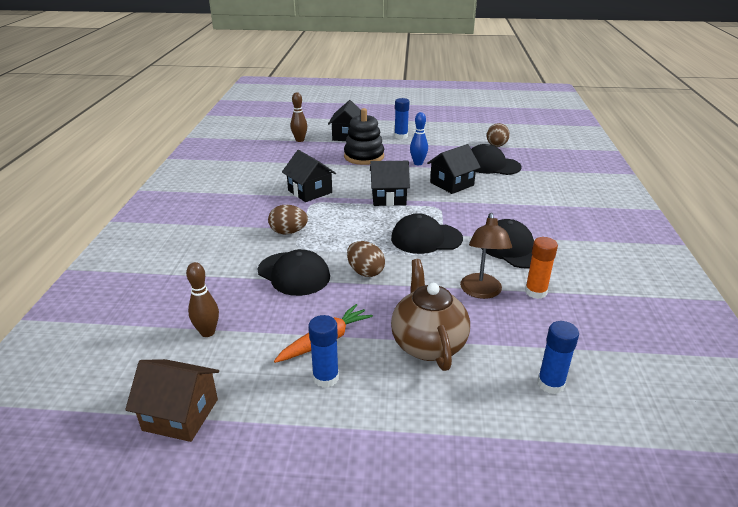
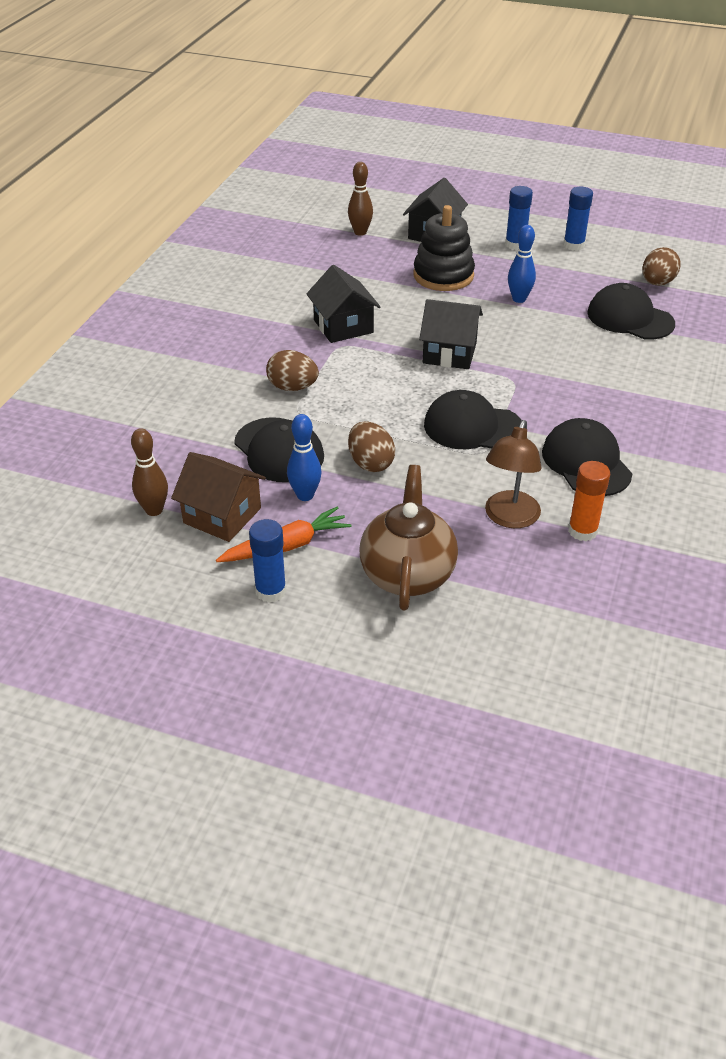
camera: 15 degrees right, 10 degrees up
(180, 414) = (101, 600): brown house -> brown house (222, 515)
(325, 301) = (305, 495): none -> blue bowling pin
(452, 184) = (552, 343): black house -> none
(550, 384) = (533, 651): blue glue stick -> blue glue stick (573, 245)

